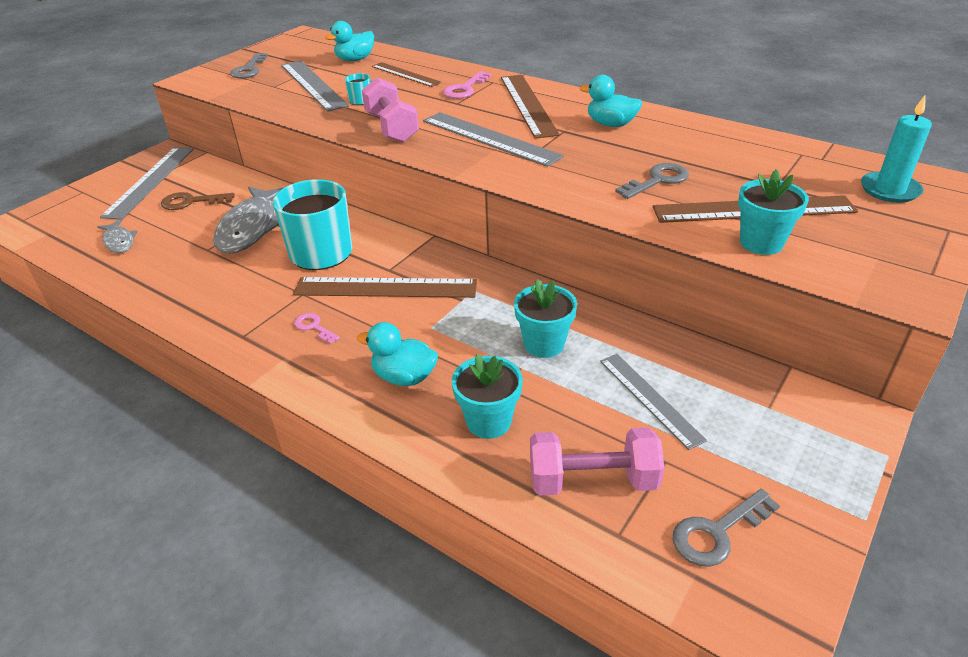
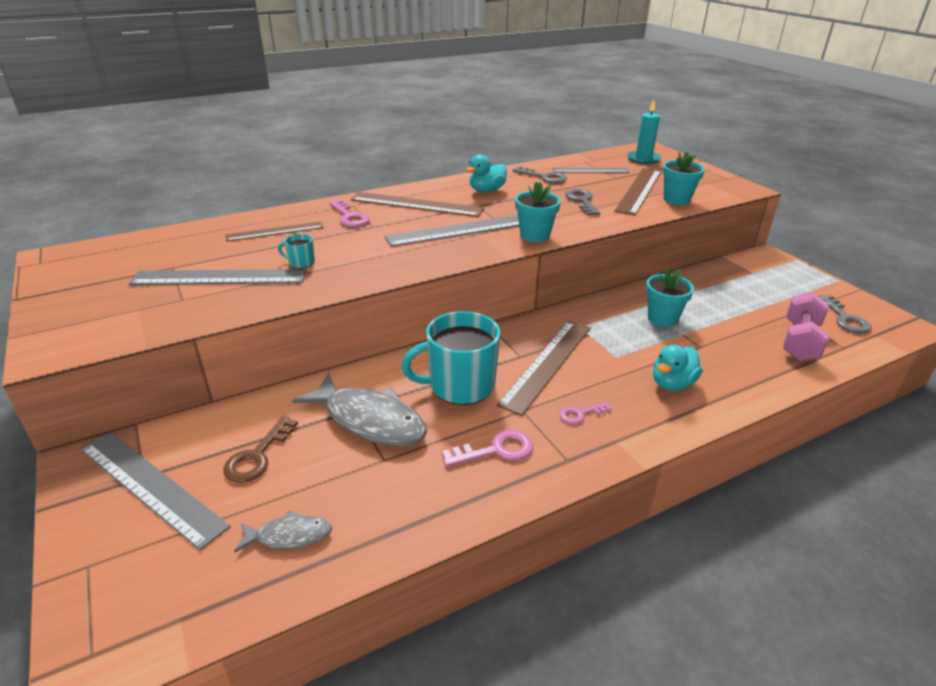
camera: 65 degrees left, 5 degrees down
(239, 295) = (496, 450): none -> pink key
(249, 69) = (99, 306): grey key -> grey key (544, 177)
(355, 59) = (191, 245): turquoise duck -> none
(391, 128) = (385, 262): pink dumbbell -> none
(488, 421) = (735, 361): turquoise flower pot -> turquoise flower pot (535, 235)
(650, 399) = (733, 302): grey ruler -> grey ruler (590, 170)

